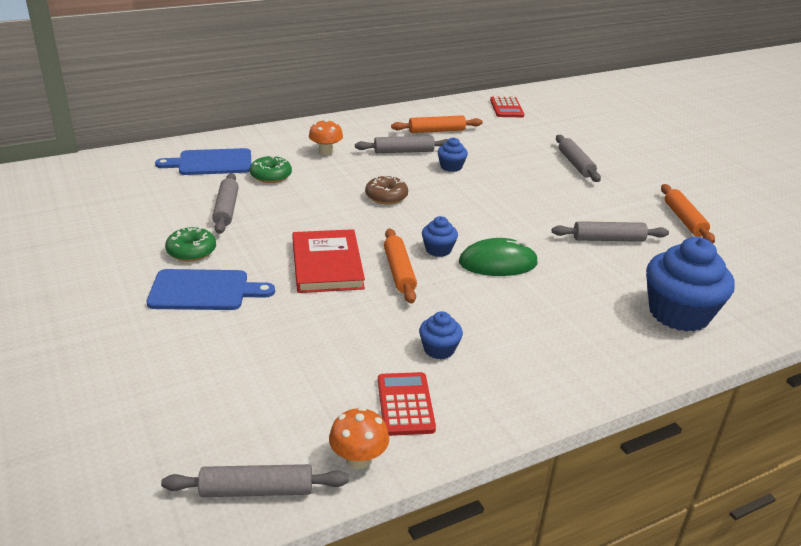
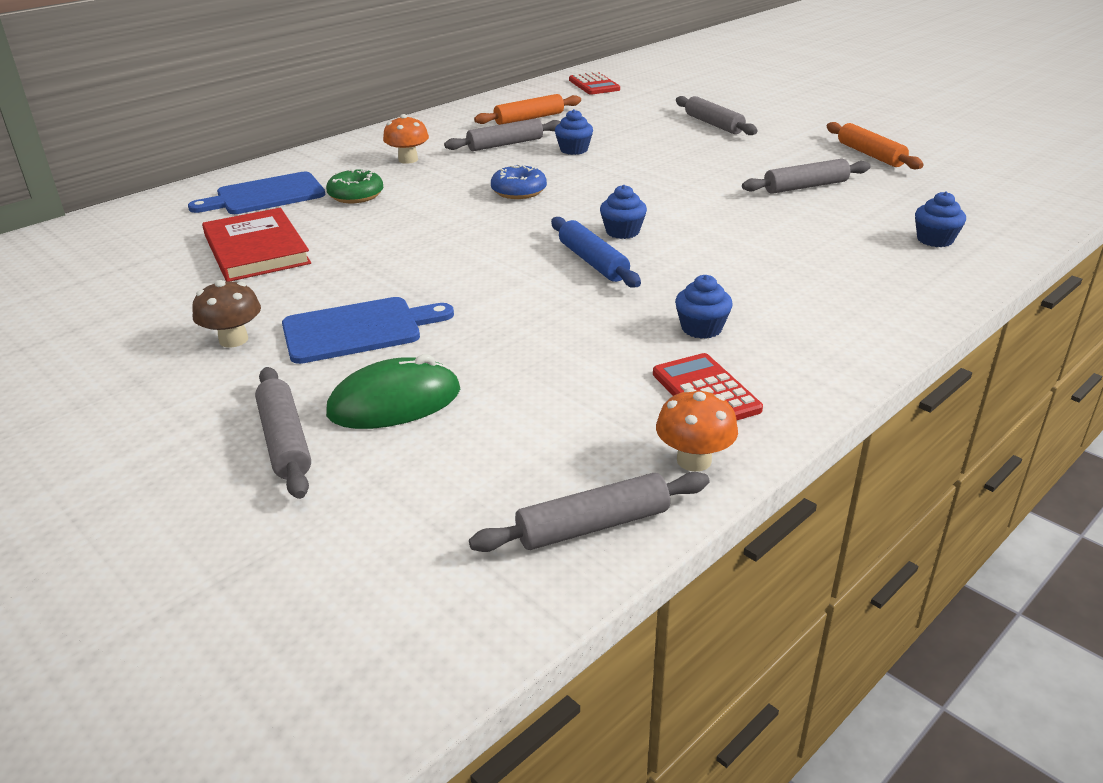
camera: 15 degrees left, 0 degrees up
(121, 279) = (233, 340): none -> brown mushroom
(191, 251) = (309, 292): green donut -> none
(226, 209) = (323, 240): grey rolling pin -> grey rolling pin (285, 441)
(327, 264) = (498, 272): red book -> red book (256, 249)
(386, 196) = (519, 191): brown donut -> blue donut
(399, 272) = (593, 262): orange rolling pin -> blue rolling pin
(498, 263) = (702, 231): green mouse -> green mouse (394, 402)
(679, 313) = (935, 240): blue cupcake -> blue cupcake, size x0.48

